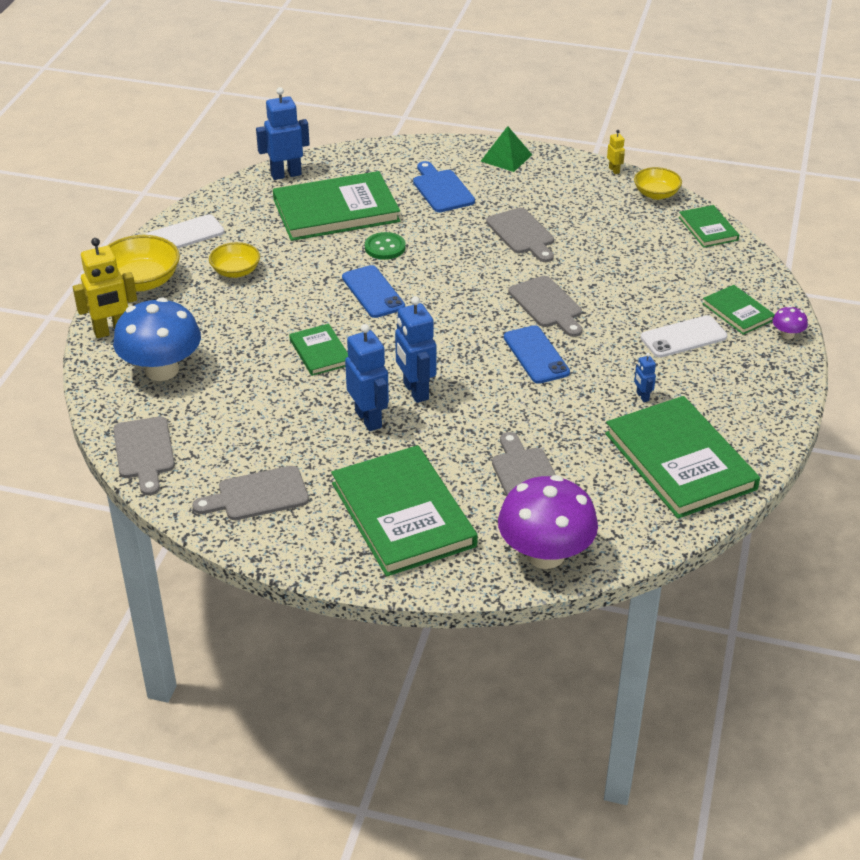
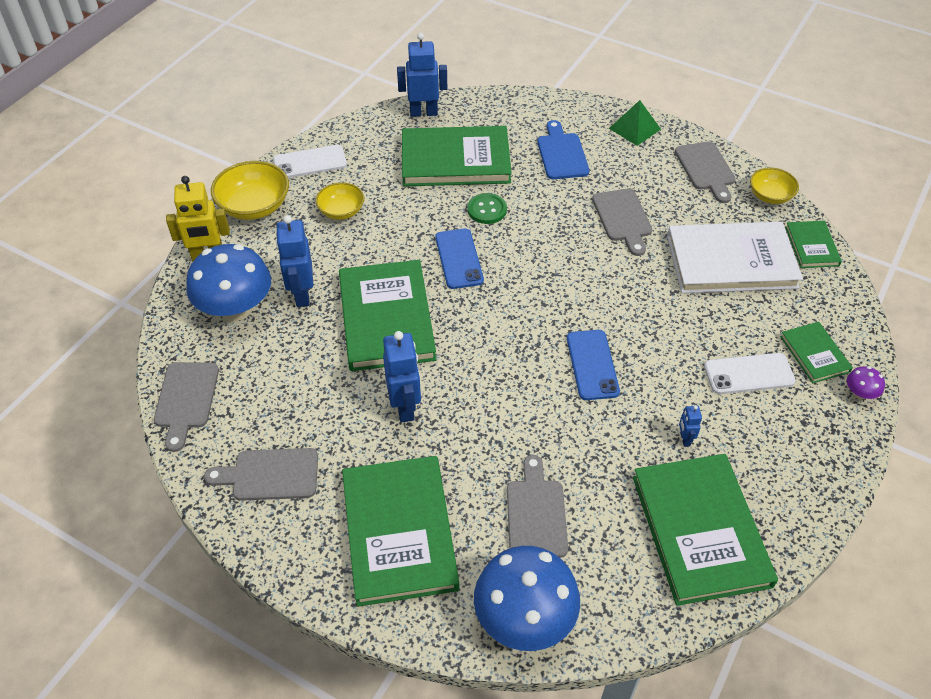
camera: 15 degrees right, 10 degrees up
(320, 352) = (386, 318): green book -> green book, size x2.01
(415, 391) = (460, 383): blue robot -> blue robot (301, 295)
(545, 554) = (524, 618): purple mushroom -> blue mushroom
(547, 305) = (622, 307): grey cutting board -> grey cutting board (706, 169)
(614, 170) = (736, 161): yellow robot -> none
(637, 252) = (731, 261): none -> white book

